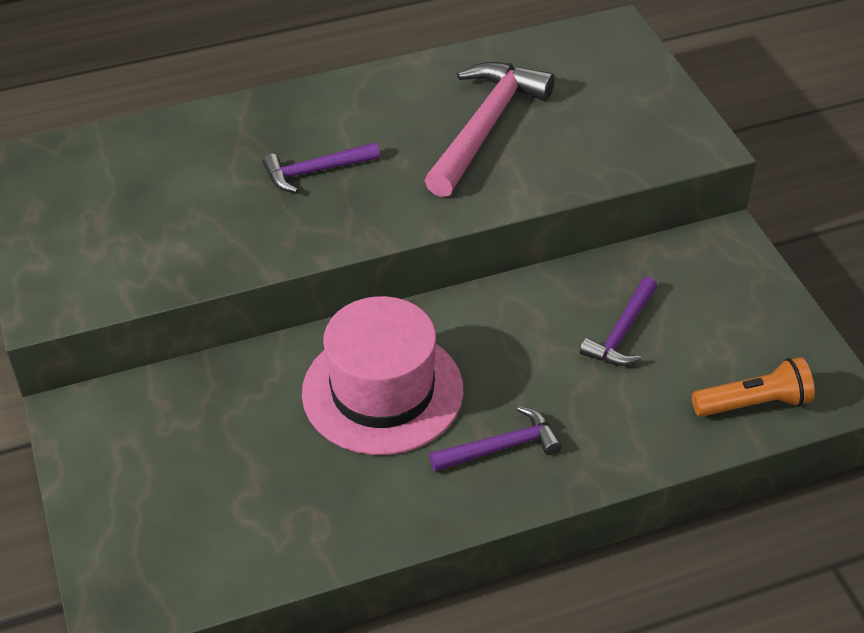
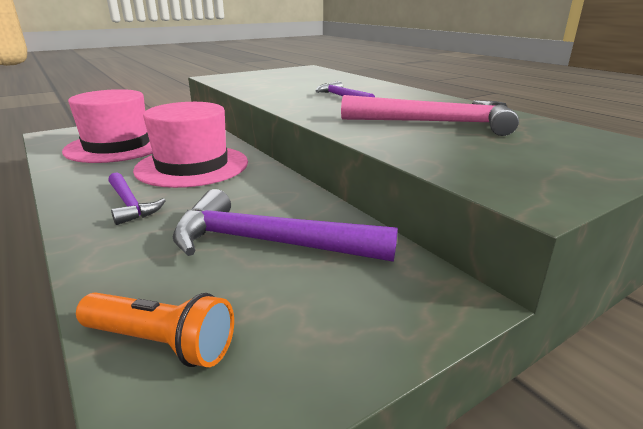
camera: 75 degrees right, 20 degrees down
(245, 490) = (117, 146): none -> pink hat
(622, 333) = (268, 243): purple hammer -> purple hammer, size x1.78
(754, 403) = (161, 343): orange flashlight -> orange flashlight turned 45 degrees counterclockwise

